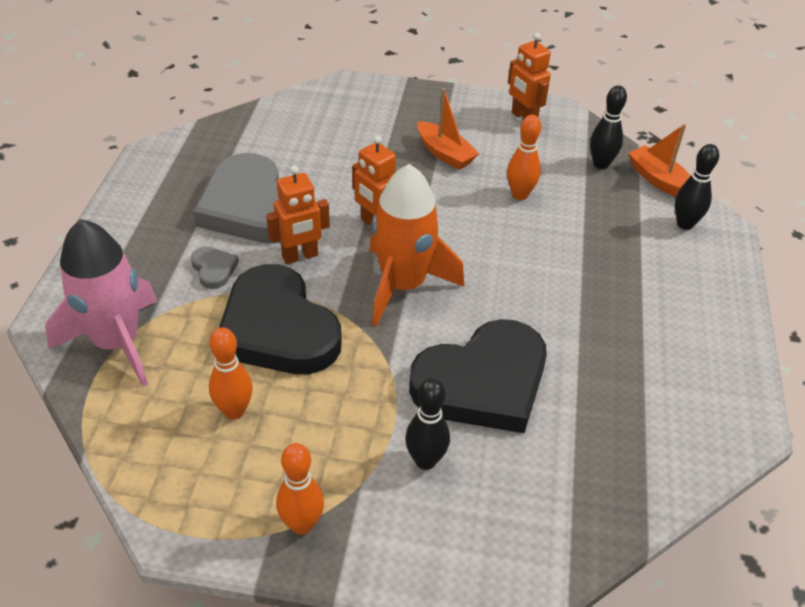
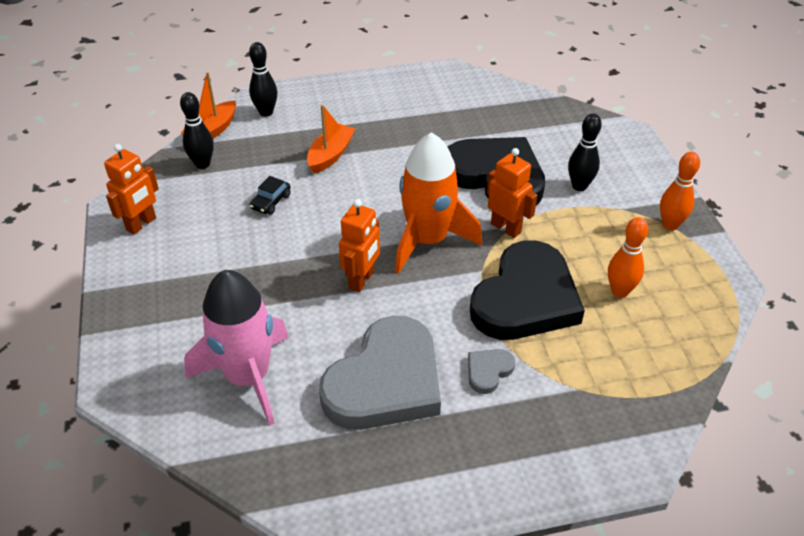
camera: 110 degrees left, 0 degrees up
(117, 343) = (618, 398): pink rocket -> pink rocket (248, 377)
(300, 256) = (433, 316): orange robot -> orange robot (506, 228)
(445, 154) = (227, 264): orange boat -> orange boat (330, 155)
(520, 195) = (270, 202): orange bowling pin -> black car

